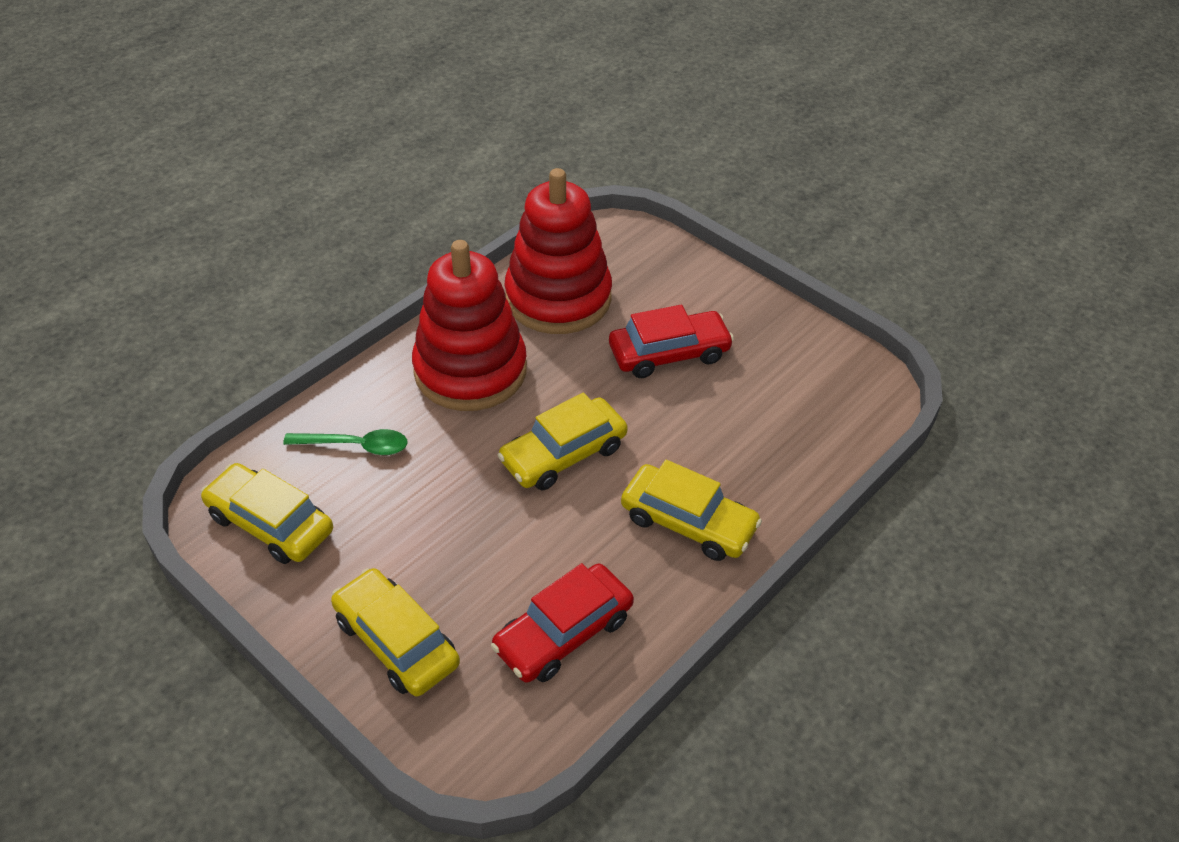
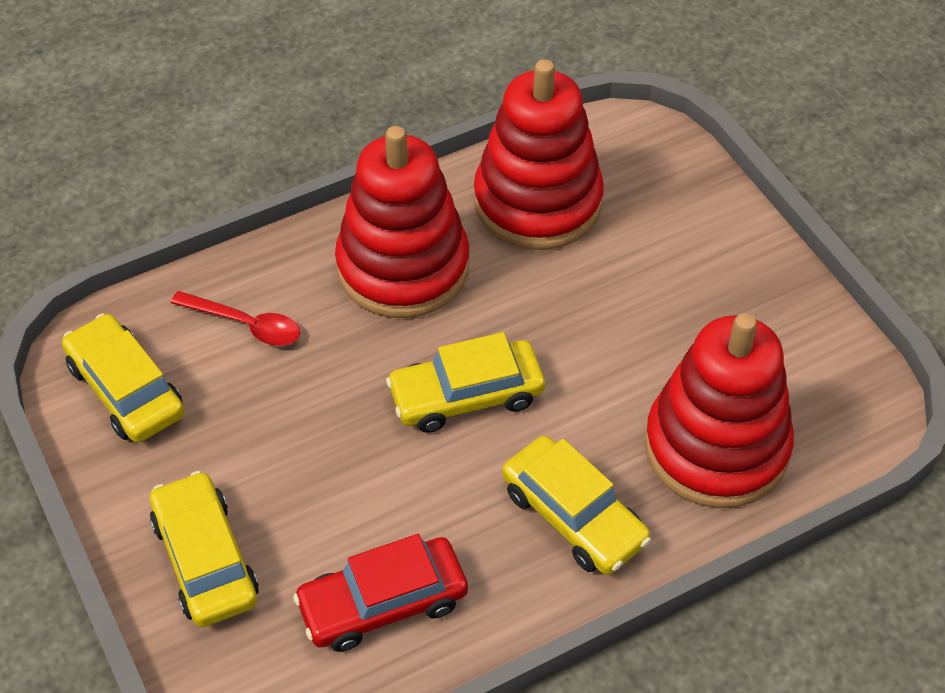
camera: 20 degrees right, 5 degrees up
(355, 446) = (245, 324): green spoon -> red spoon
(669, 353) = (638, 304): red car -> none
(774, 442) = (716, 447): none -> red stacking toy

